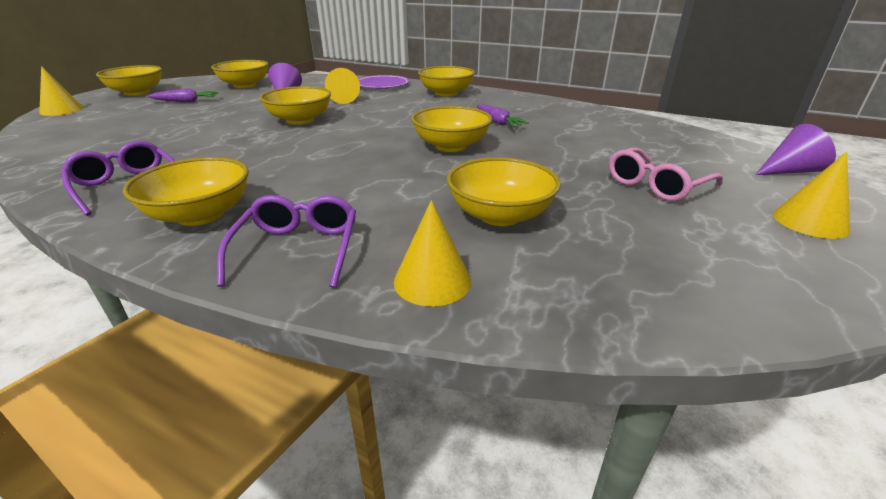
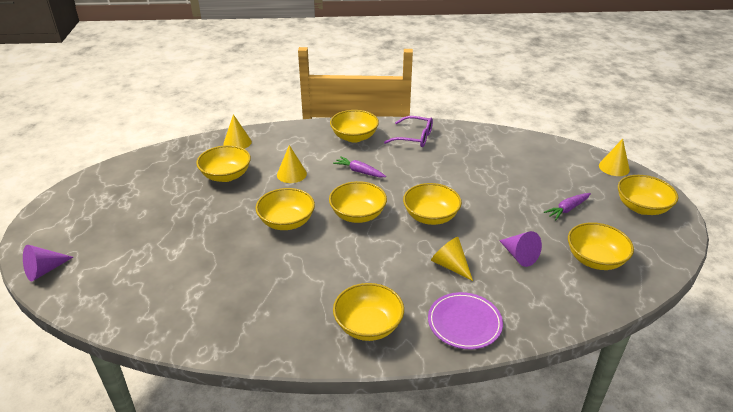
camera: 150 degrees right, 5 degrees up
(298, 249) = (295, 138): purple glasses -> none
(365, 135) = (358, 215): none -> yellow bowl
(498, 122) = (272, 271): purple carrot -> purple carrot (359, 171)
(655, 185) = (144, 224): pink glasses -> none
(810, 222) = (70, 218): yellow cone -> yellow cone (291, 174)

